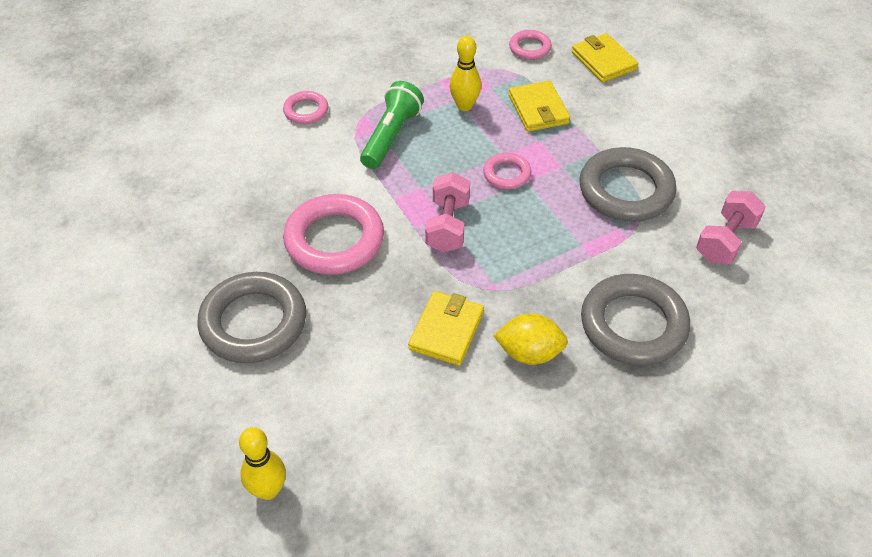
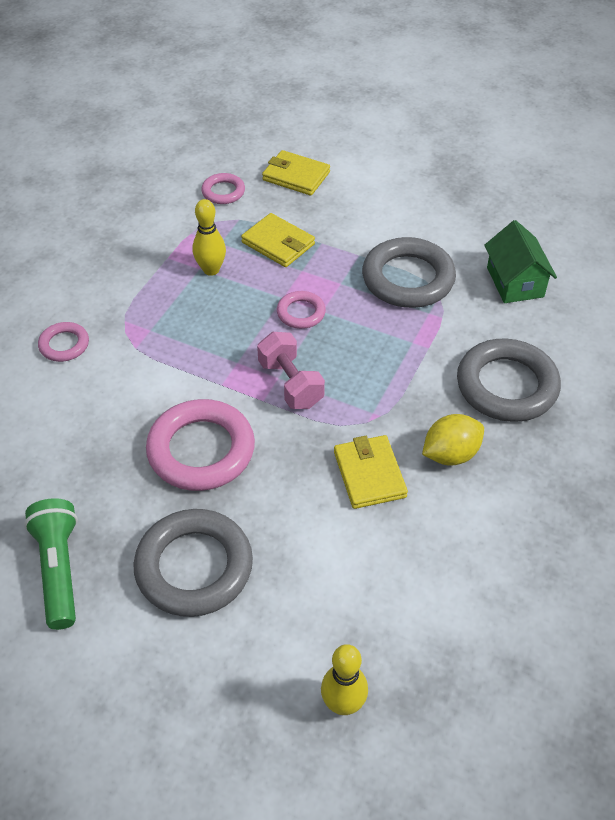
camera: 35 degrees left, 0 degrees up
(391, 136) = (169, 329): green flashlight -> green flashlight (59, 569)
(725, 241) = (515, 282): pink dumbbell -> green house

